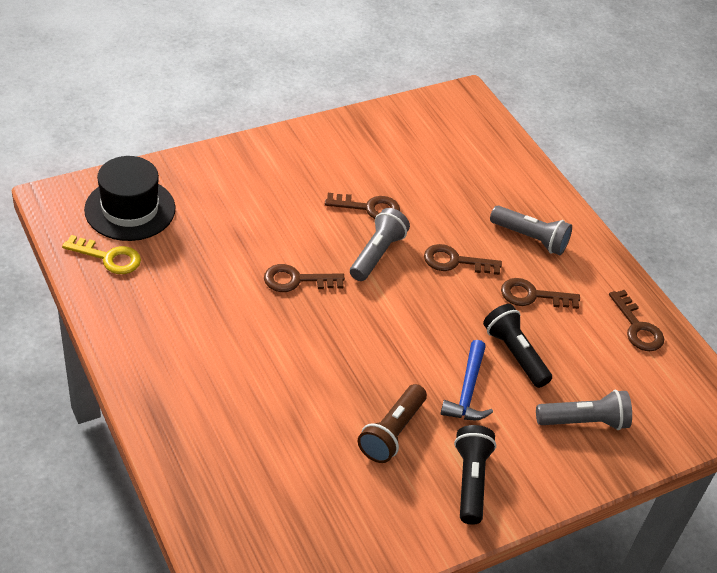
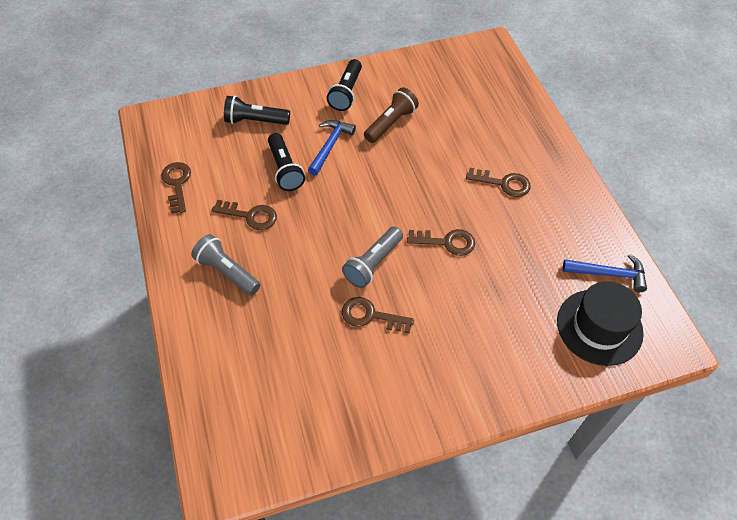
camera: 165 degrees left, 10 degrees up
(108, 257) = (609, 274): yellow key -> blue hammer
(455, 261) = (305, 252): brown key -> brown key (503, 183)
(584, 421) = (255, 121): grey flashlight -> black flashlight

